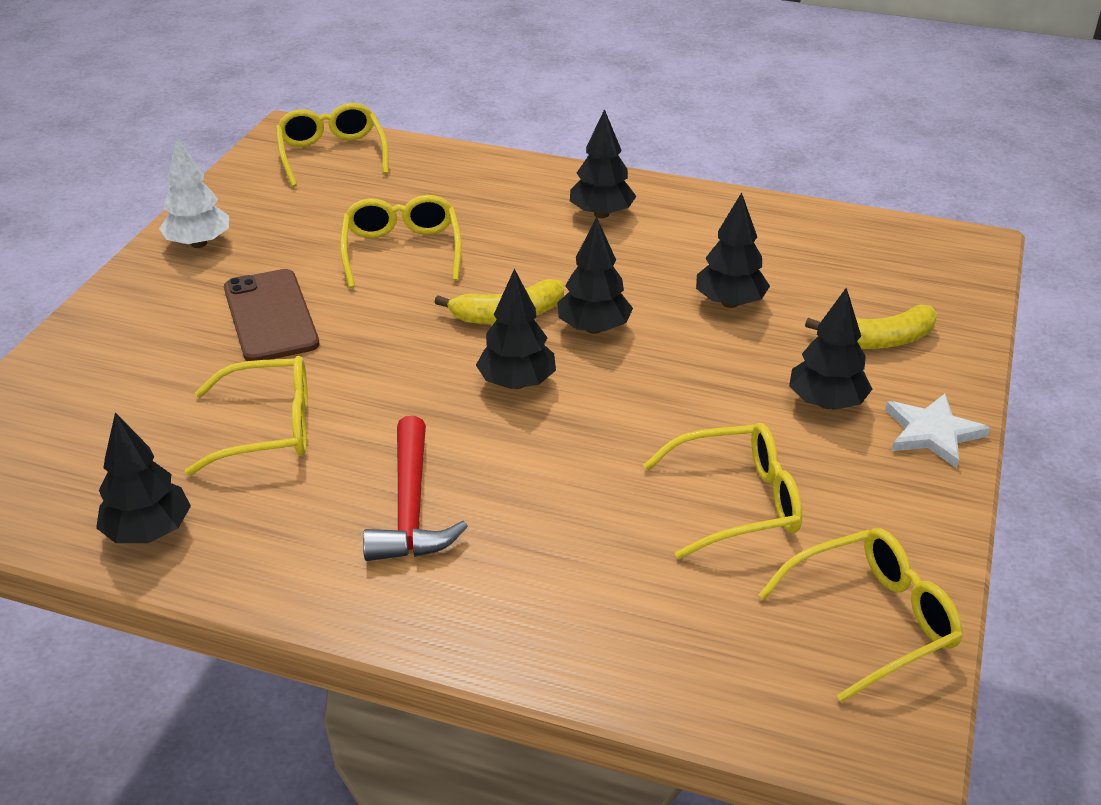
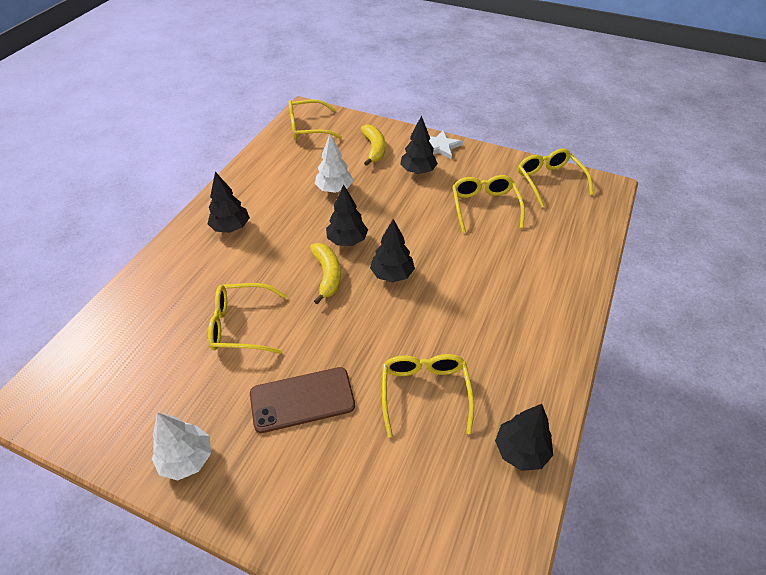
camera: 85 degrees left, 10 degrees up
(332, 154) = (82, 370): yellow glasses -> yellow glasses (308, 128)
(411, 507) = (493, 322): red hammer -> none
(729, 303) = (334, 189): black tree -> white tree

